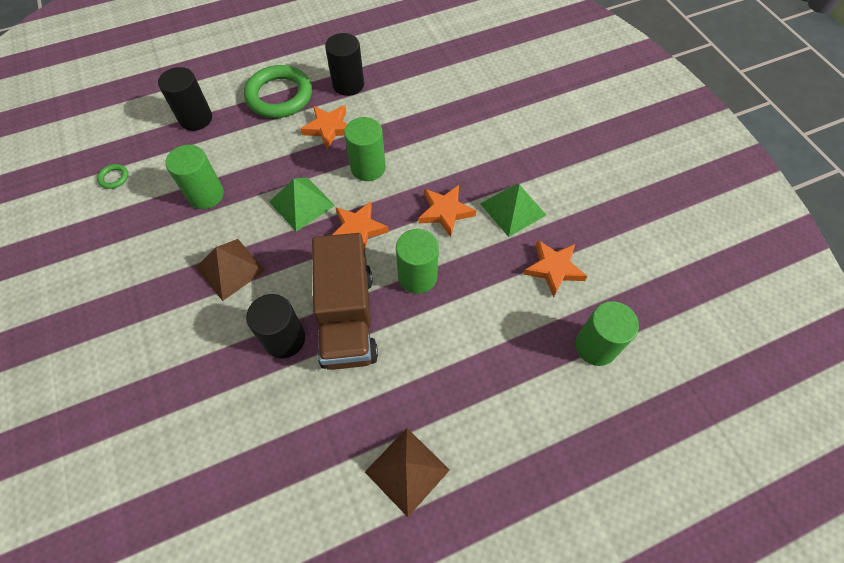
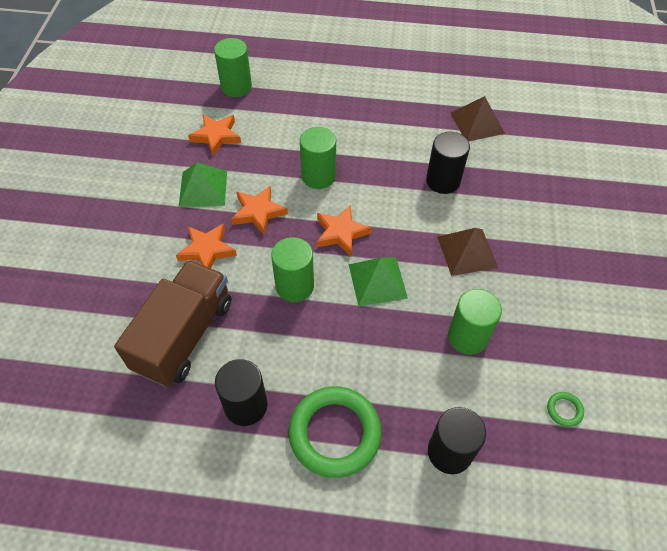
camera: 150 degrees left, 5 degrees down
(329, 128) = (304, 353): orange star -> orange star (207, 250)
(347, 317) = (389, 174): brown truck -> brown truck (184, 335)
(407, 471) = (399, 84): brown pyramid -> brown pyramid (477, 123)

